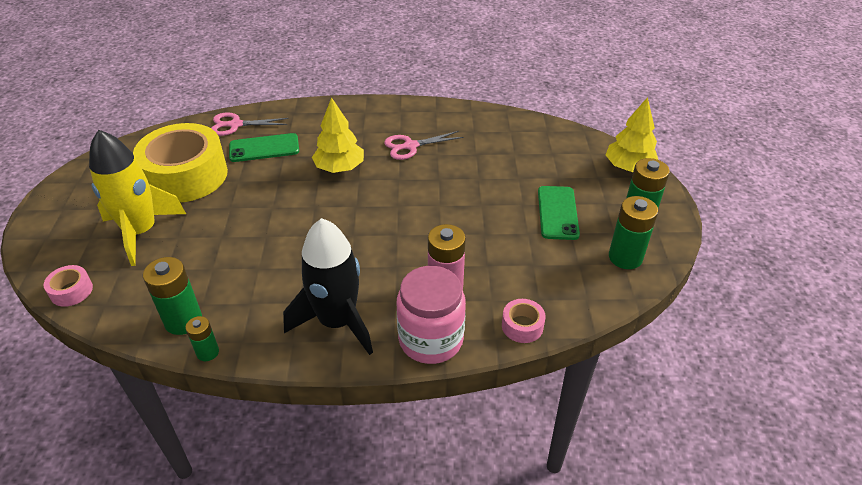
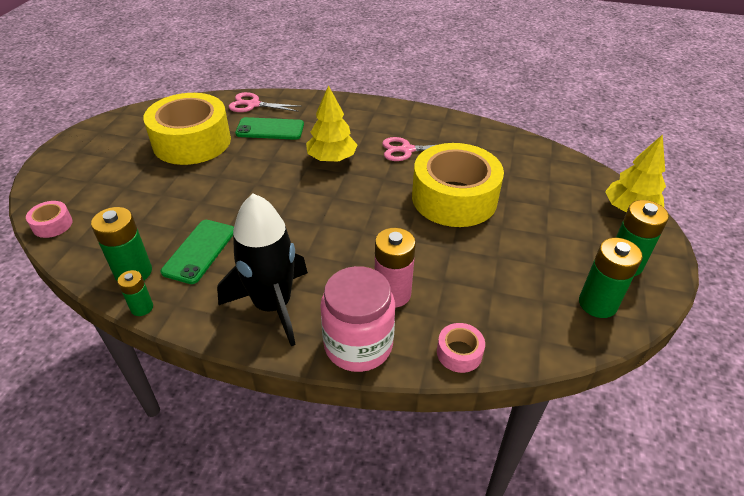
camera: 15 degrees right, 0 degrees up
(141, 232) = (133, 184): yellow rocket -> none
(471, 186) = (454, 198): none -> yellow tape
(557, 213) = (536, 242): green phone -> green phone (199, 251)

